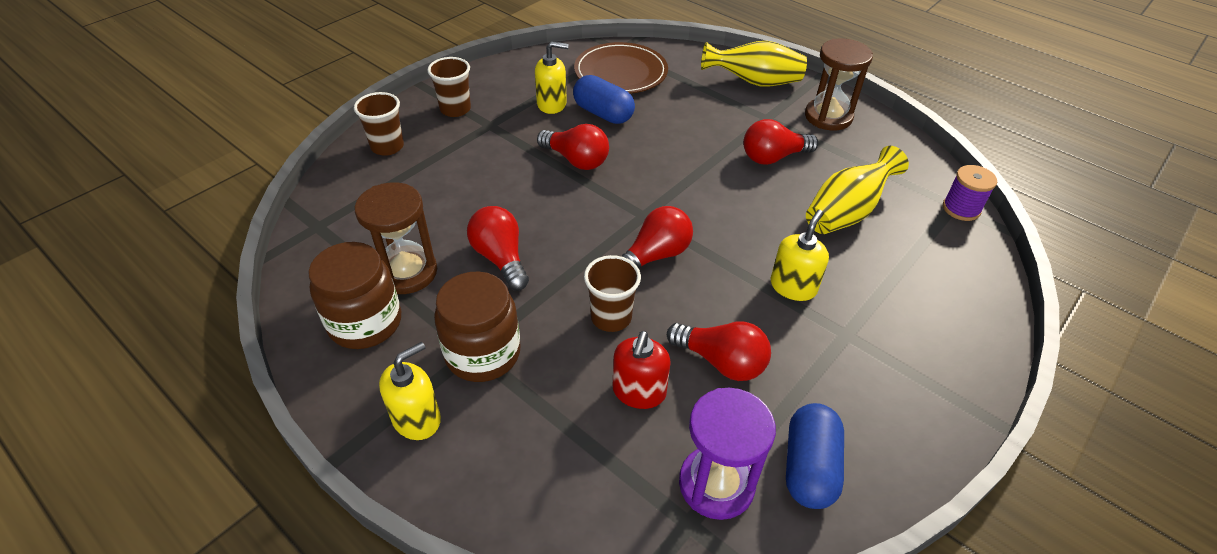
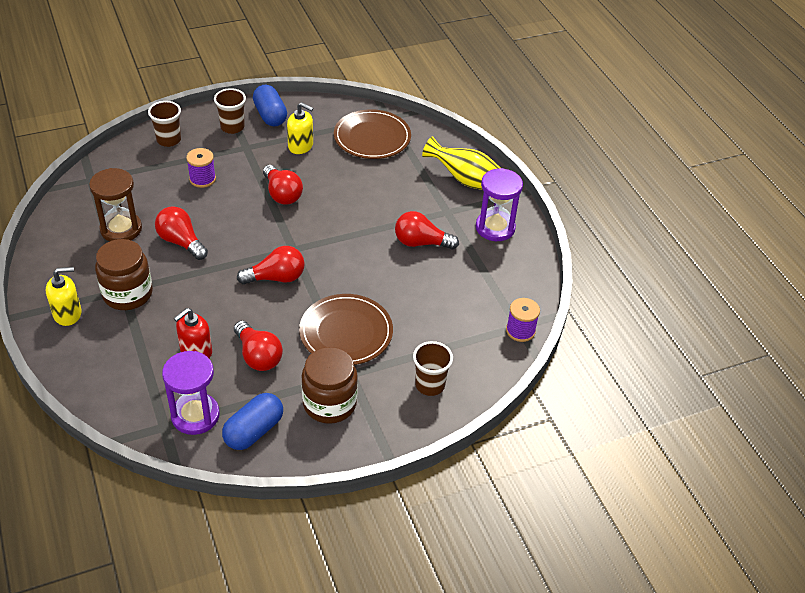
camera: 25 degrees right, 0 degrees up
(365, 322) = (77, 250): brown jar -> brown jar (329, 403)
(466, 176) = (202, 179): none -> purple spool
(500, 258) = (181, 242): red light bulb -> red light bulb turned 45 degrees counterclockwise
(603, 113) = (330, 166): blue capsule -> blue capsule (270, 115)
(611, 317) = (216, 304): brown cup -> brown cup (430, 385)
(793, 286) = (346, 332): yellow soap dispenser -> brown plate
(828, 117) = (495, 228): brown hourglass -> purple hourglass
(846, 212) = (433, 300): yellow vase -> none

